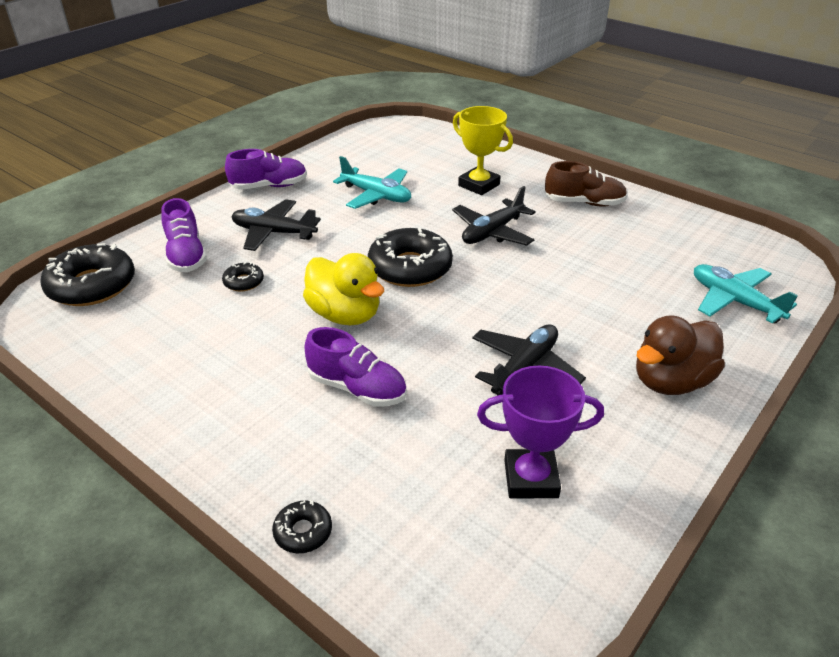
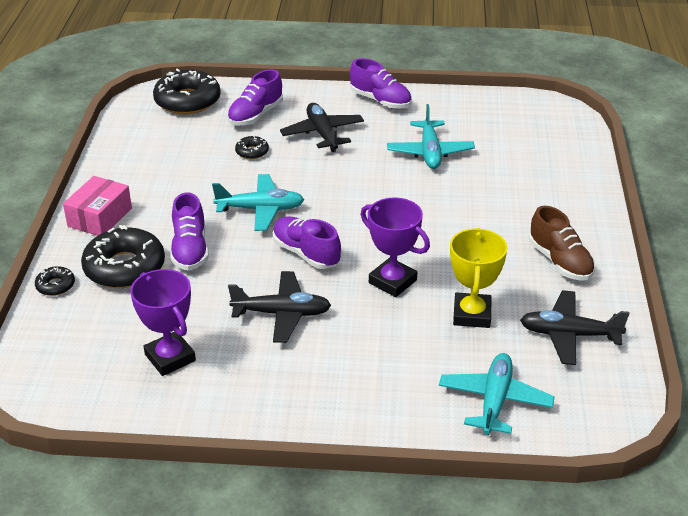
camera: 55 degrees right, 0 degrees up
(213, 436) = (100, 217): none -> pink box
(345, 315) = (260, 209): yellow duck -> turquoise plane
(410, 268) = (348, 212): black donut -> black donut (124, 267)
(446, 316) = (306, 253): none -> purple shoe
(479, 185) = (514, 194): yellow trophy -> yellow trophy (472, 314)
(492, 232) = (446, 230): black plane -> black plane (569, 335)
(535, 286) = (392, 281): none -> purple trophy
(671, 381) = (337, 393): brown duck -> none

